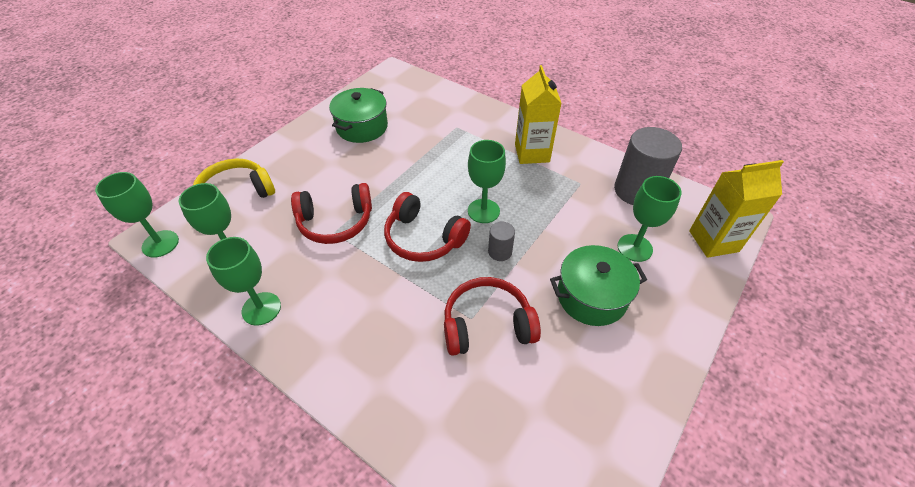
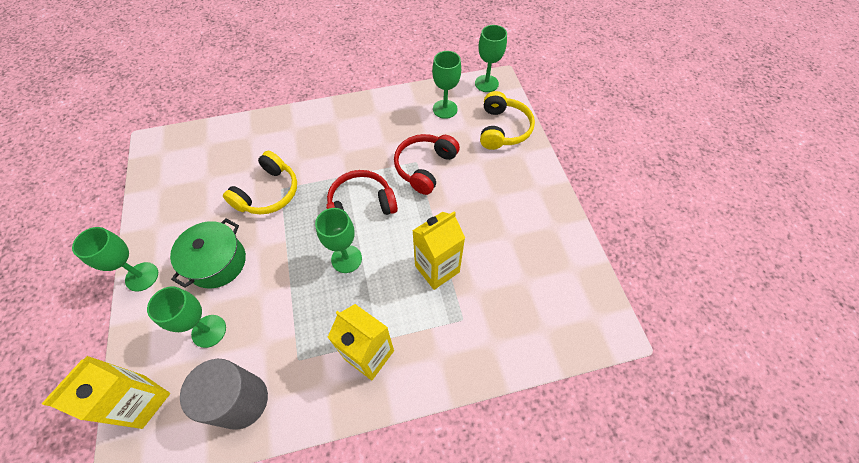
camera: 130 degrees right, 10 degrees up
(261, 308) = (391, 106): green goblet -> green goblet (142, 276)
(362, 127) = (526, 242): green pot -> none
(433, 157) = (437, 269): none -> yellow carton
(487, 324) = (268, 193): red headphones -> yellow headphones
(500, 252) = (304, 240): grey cylinder -> none

